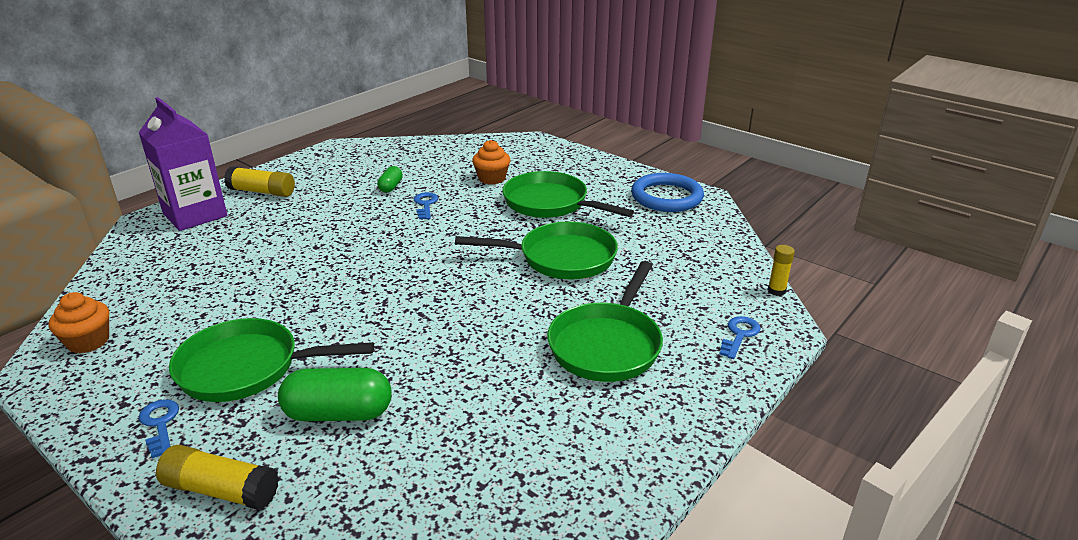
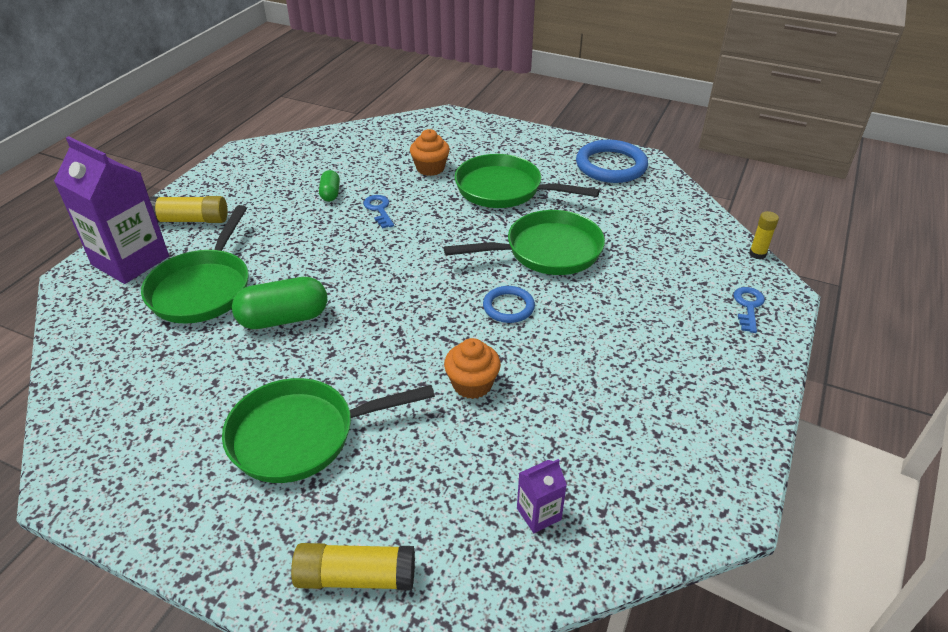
camera: 15 degrees left, 10 degrees up
(88, 341) = (104, 439): orange cupcake -> orange cupcake (472, 384)
(160, 424) = (246, 519): blue key -> none
(338, 413) = (425, 466): green capsule -> green capsule (283, 318)
(418, 474) = (539, 514): none -> purple carton
(496, 298) = (508, 307): none -> blue ring
(607, 345) = (638, 339): green pan -> green pan (203, 288)

